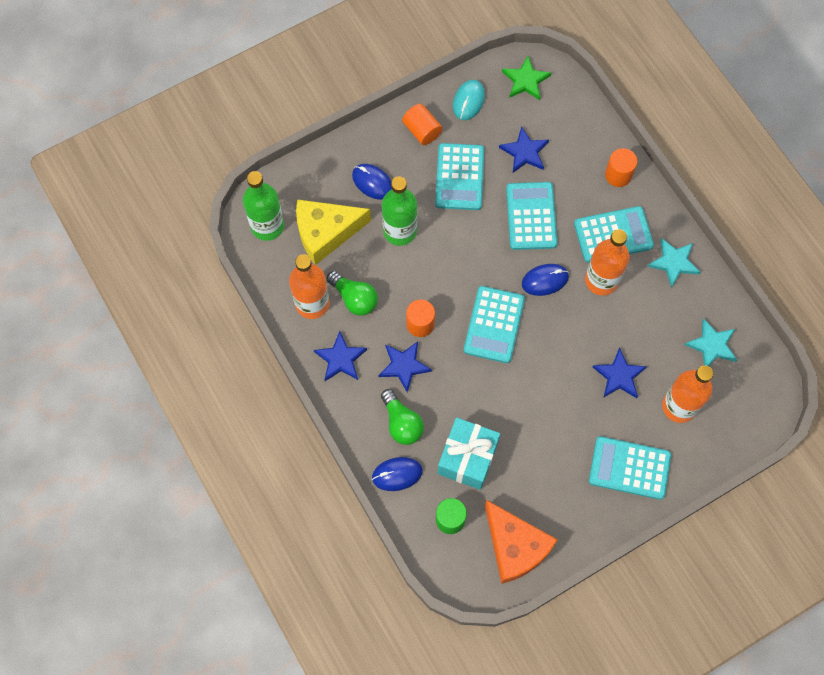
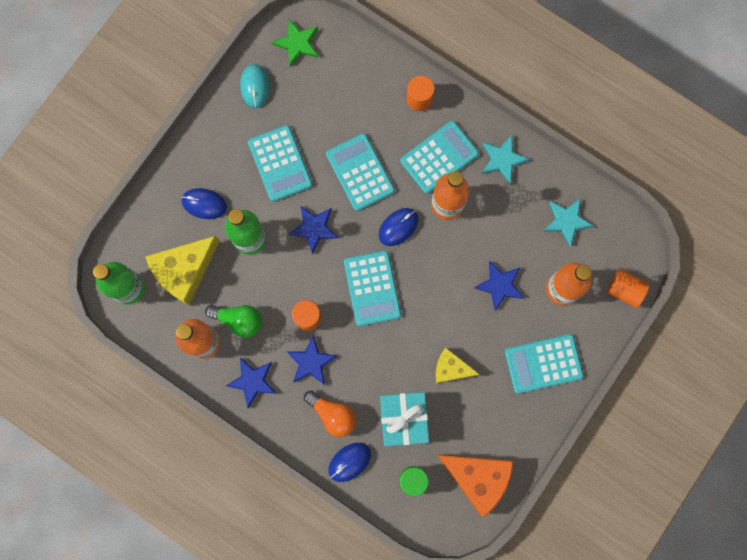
camera: 25 degrees left, 10 degrees up
(402, 423) = (333, 414): green light bulb -> orange light bulb
(422, 130) = (226, 134): orange cylinder -> orange cylinder (624, 290)
(524, 152) = (327, 113): blue star -> blue star (314, 228)
(536, 432) = (451, 368): none -> yellow cheese

